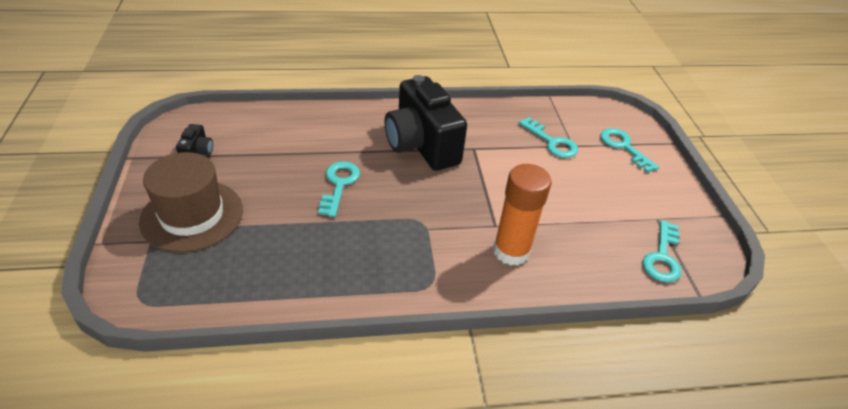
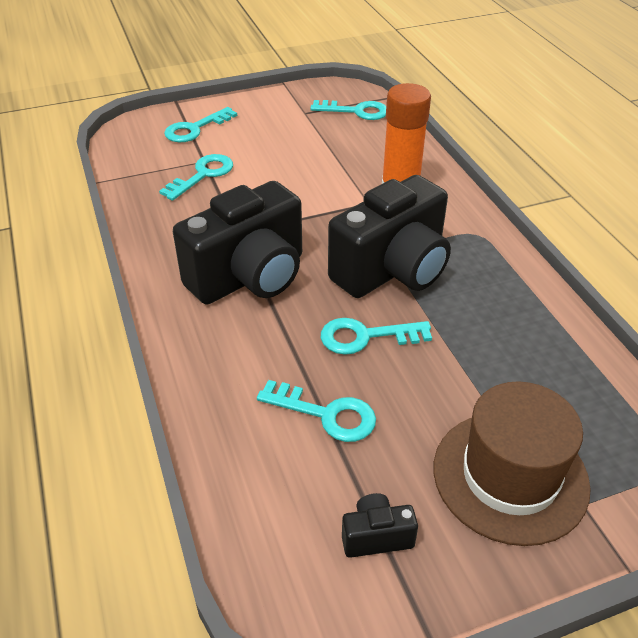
camera: 100 degrees left, 0 degrees up
(285, 154) = (326, 414): none -> turquoise key
(402, 216) = (392, 270): none -> black camera

